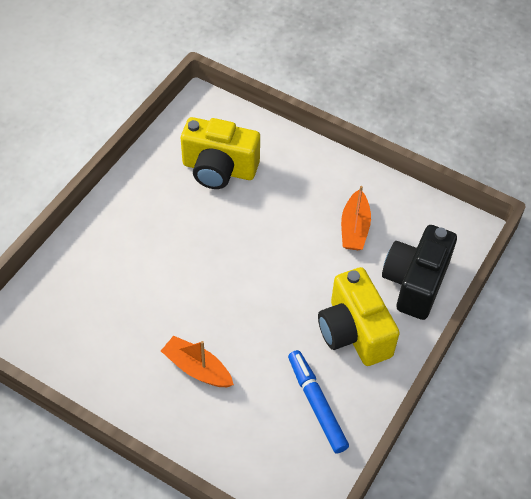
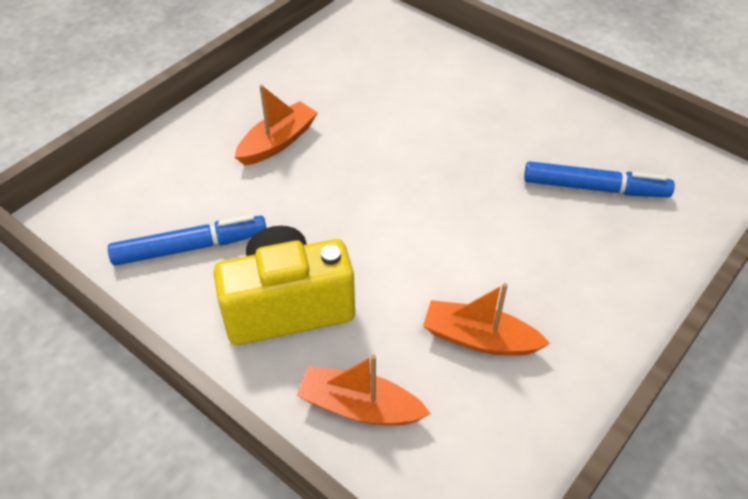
camera: 100 degrees right, 5 degrees down
(219, 169) = (594, 188): yellow camera -> blue marker
(415, 283) = (360, 407): black camera -> orange boat

